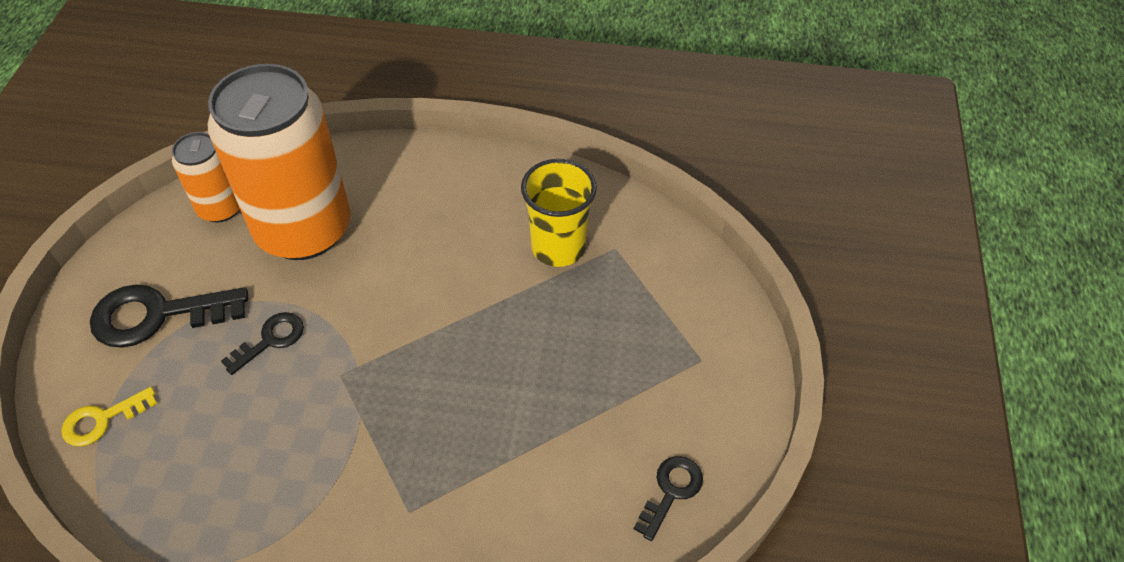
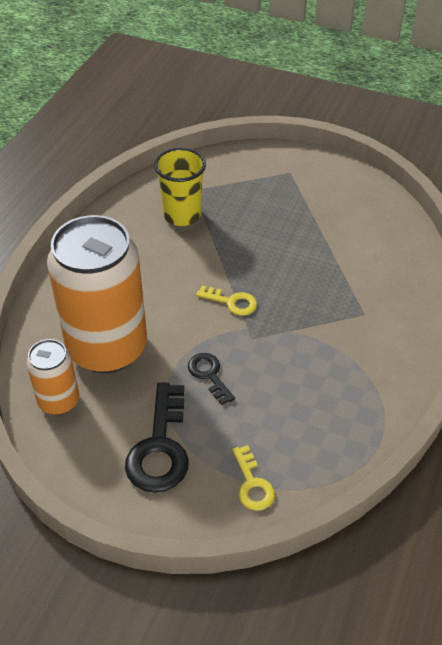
camera: 75 degrees left, 5 degrees down
(401, 339) = (232, 302): none -> yellow key
(671, 491) = (372, 202): black key -> none

